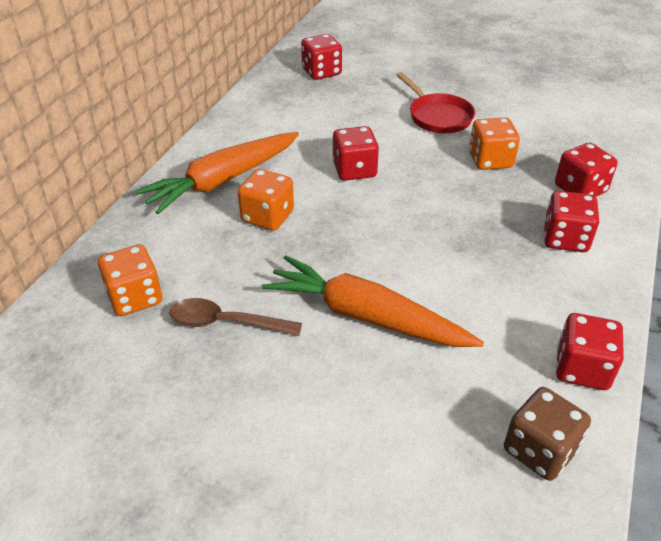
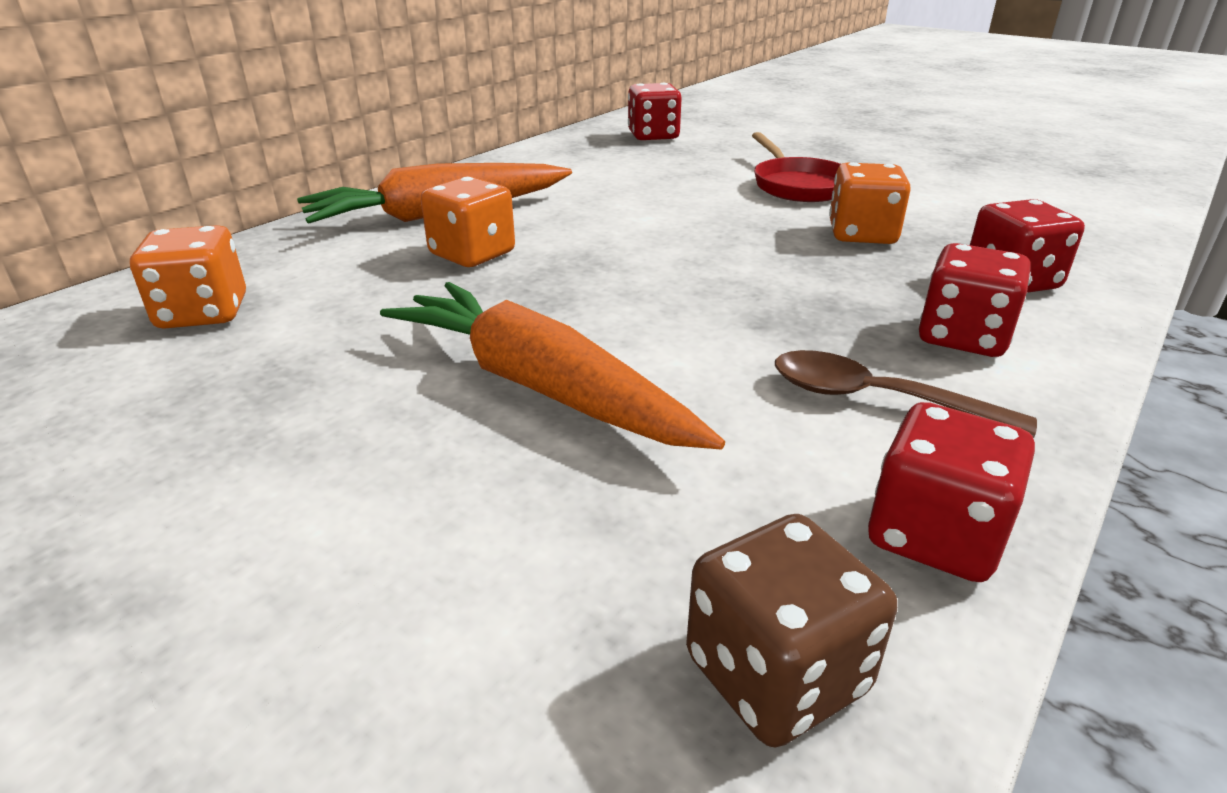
camera: 15 degrees right, 10 degrees down
(226, 323) = (305, 360): brown spoon -> brown spoon (876, 399)
(354, 170) = (637, 223): red dice -> none

